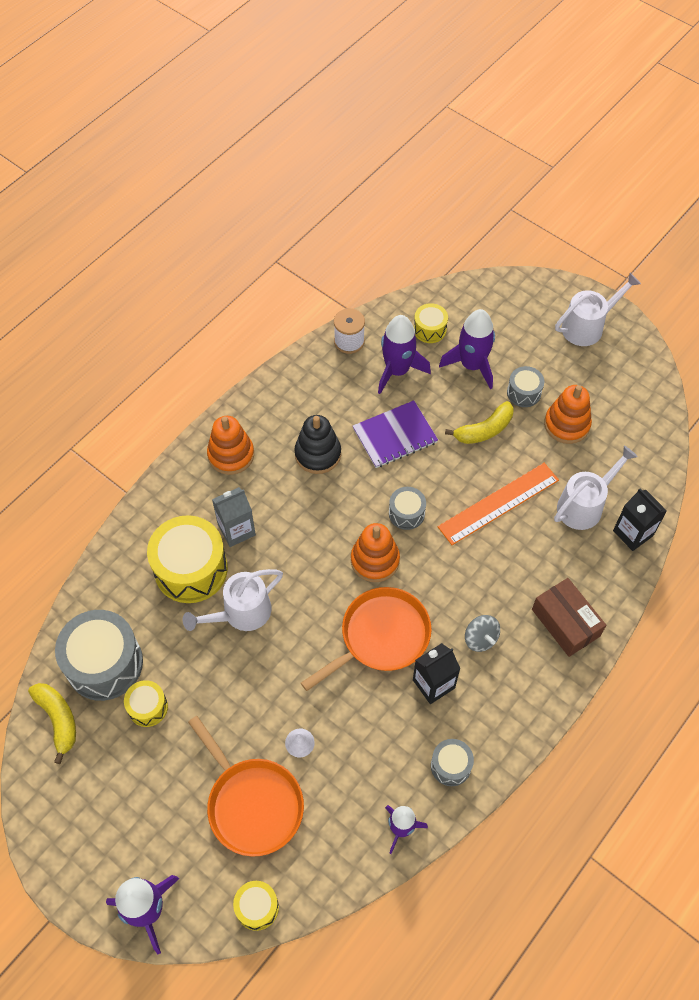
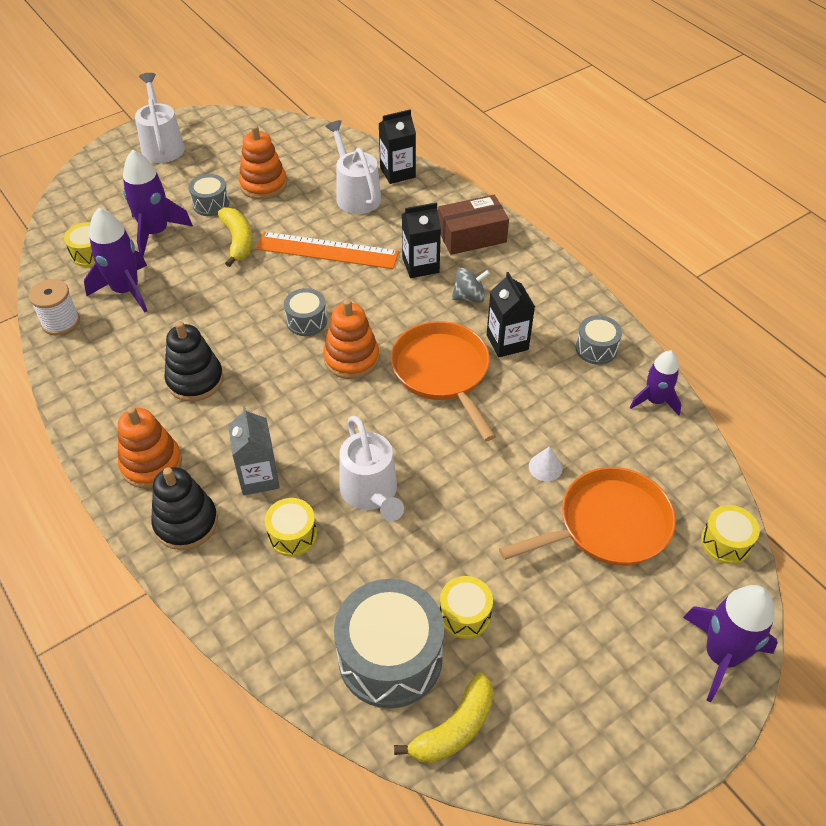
camera: 75 degrees left, 10 degrees down
(58, 720) = (454, 728): yellow banana -> yellow banana turned 150 degrees clockwise
(185, 496) = (186, 523): none -> black stacking toy
(191, 569) = (292, 535): yellow drum -> yellow drum, size x0.51
(395, 435) = (207, 310): purple notebook -> none
(499, 503) = (327, 250): orange ruler -> orange ruler turned 60 degrees counterclockwise
(507, 587) = (420, 265): none -> black carton

